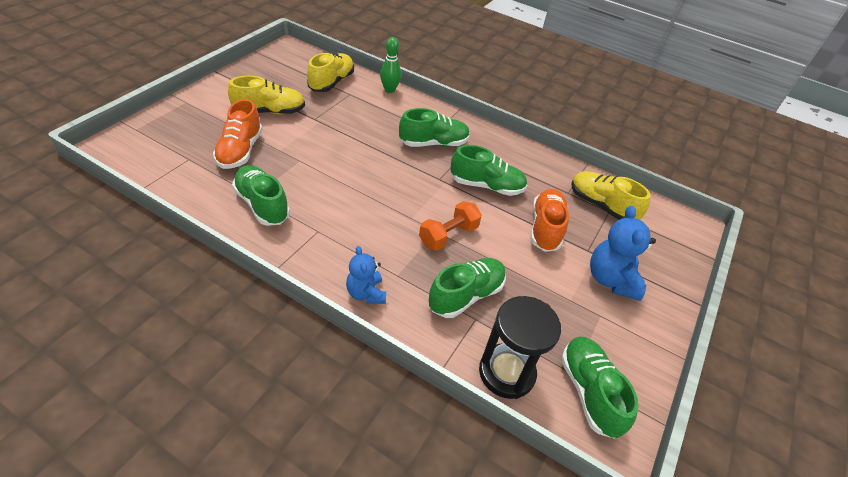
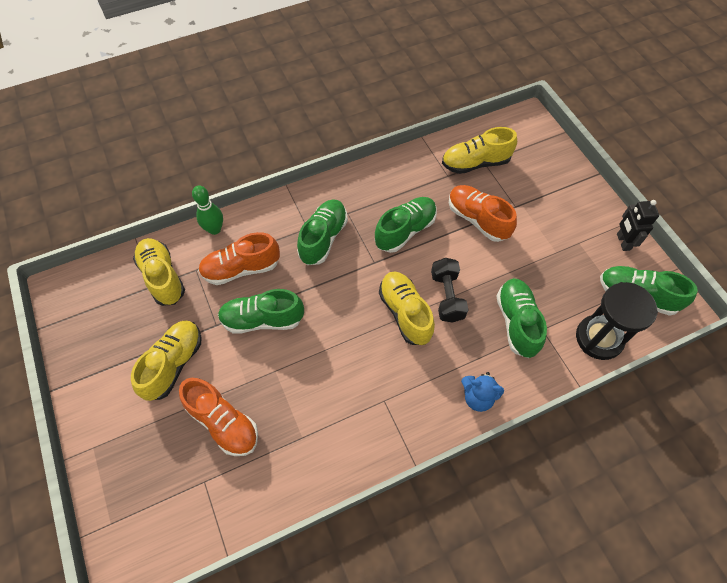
camera: 50 degrees left, 15 degrees up
(262, 205) = (321, 435): green shoe -> green shoe (262, 319)
(369, 113) = (241, 269): none -> orange shoe
(409, 214) = (405, 313): none -> yellow shoe
(448, 235) = (447, 296): orange dumbbell -> black dumbbell
(611, 279) = (551, 212): blue teddy bear -> none
(641, 355) = (623, 242): none -> black robot

